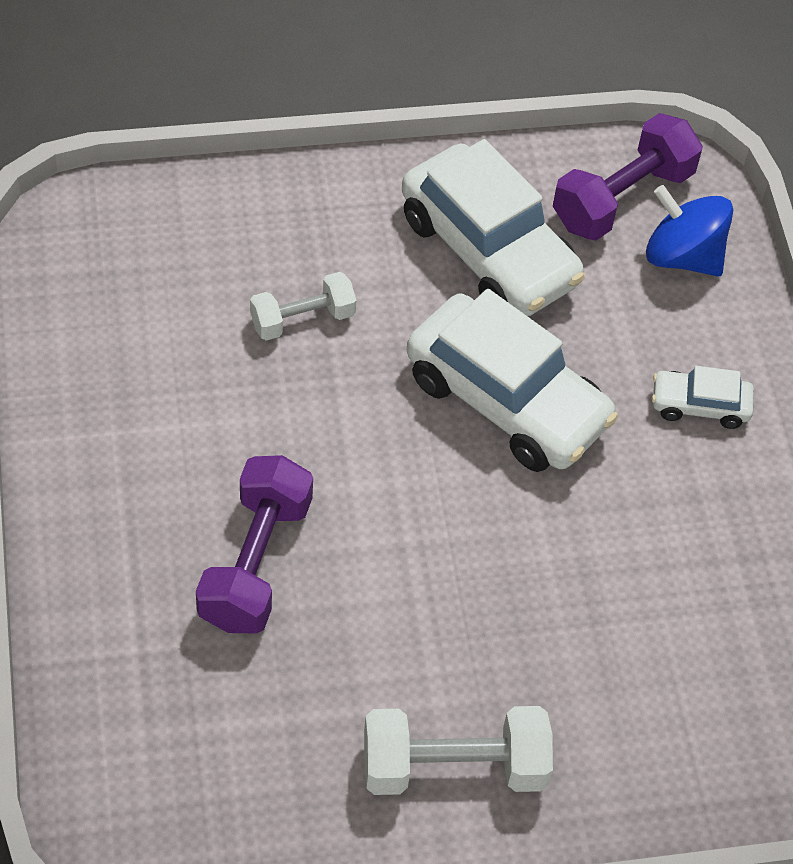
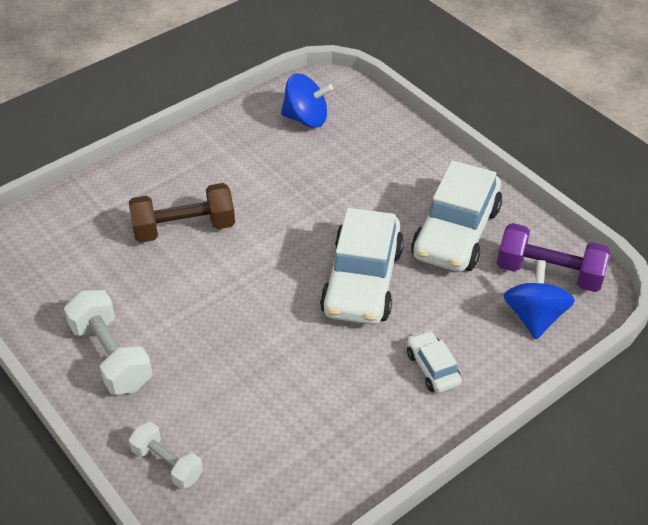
camera: 65 degrees right, 10 degrees down
(127, 293) = (306, 119): none -> blue spinning top
(255, 562) = (184, 228): purple dumbbell -> brown dumbbell
(302, 319) = (345, 182): white dumbbell -> white dumbbell (167, 464)

